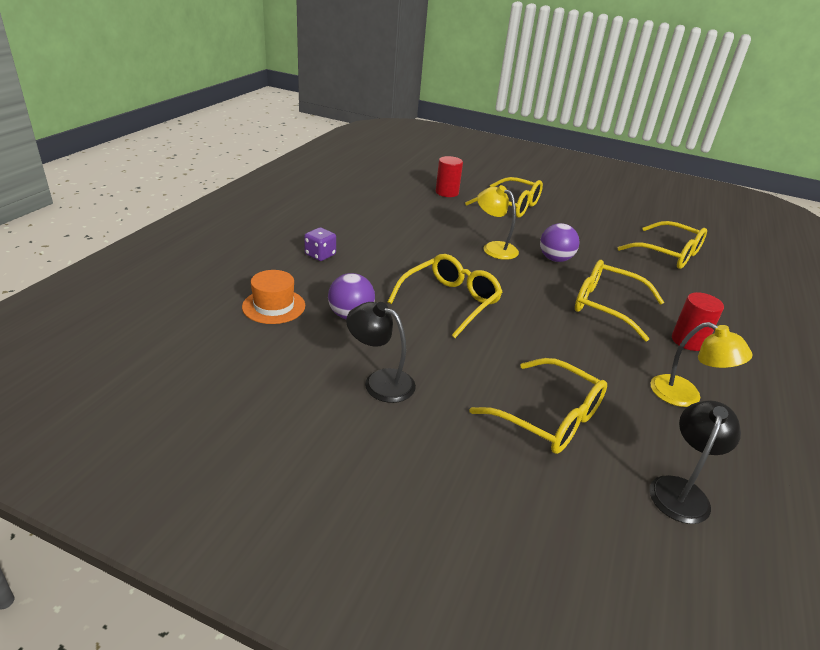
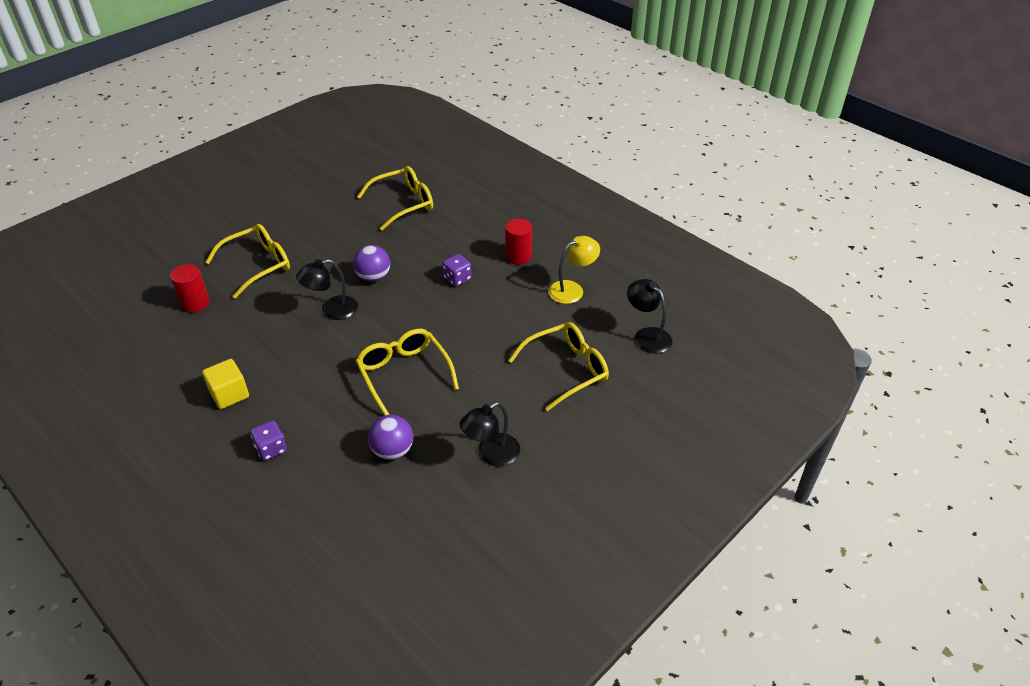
camera: 65 degrees left, 10 degrees up
(274, 306) = (349, 507): orange hat -> none
(366, 225) = (229, 394): none -> yellow cube
(494, 248) = (332, 310): yellow lamp -> black lamp
(606, 306) = (457, 278): yellow glasses -> purple dice

